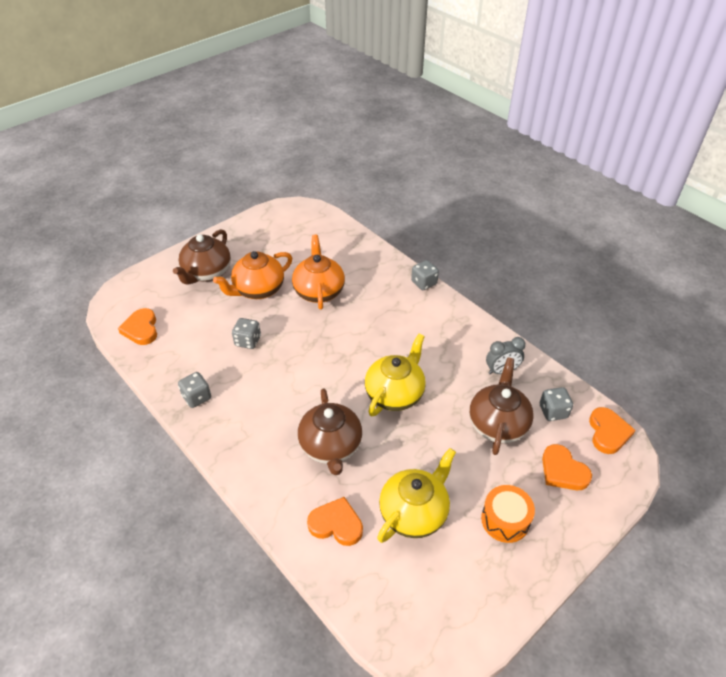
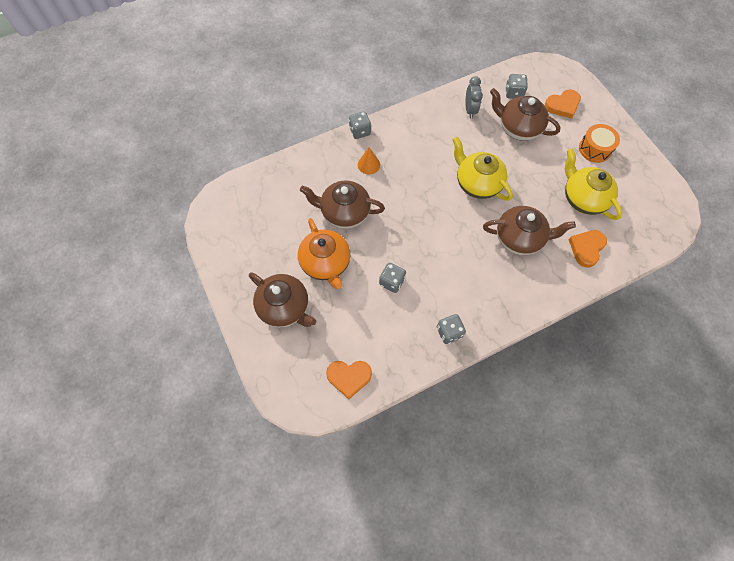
camera: 75 degrees left, 20 degrees up
(319, 291) = (344, 212): orange teapot -> brown teapot
(384, 297) = (368, 164): none -> orange cone
(608, 432) = (536, 70): orange heart -> none

